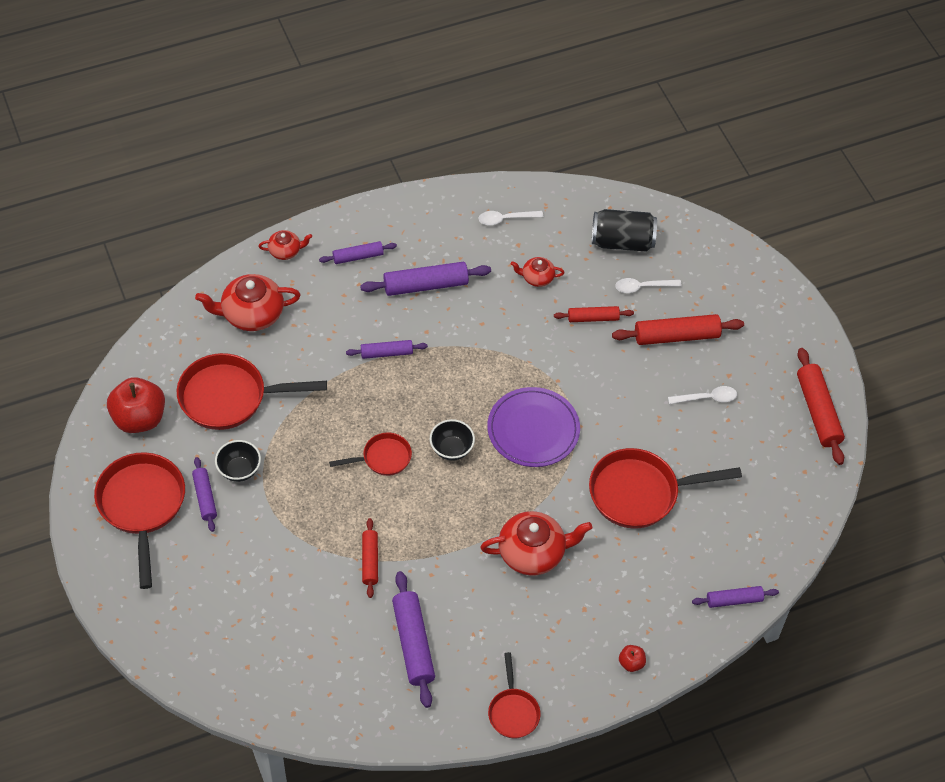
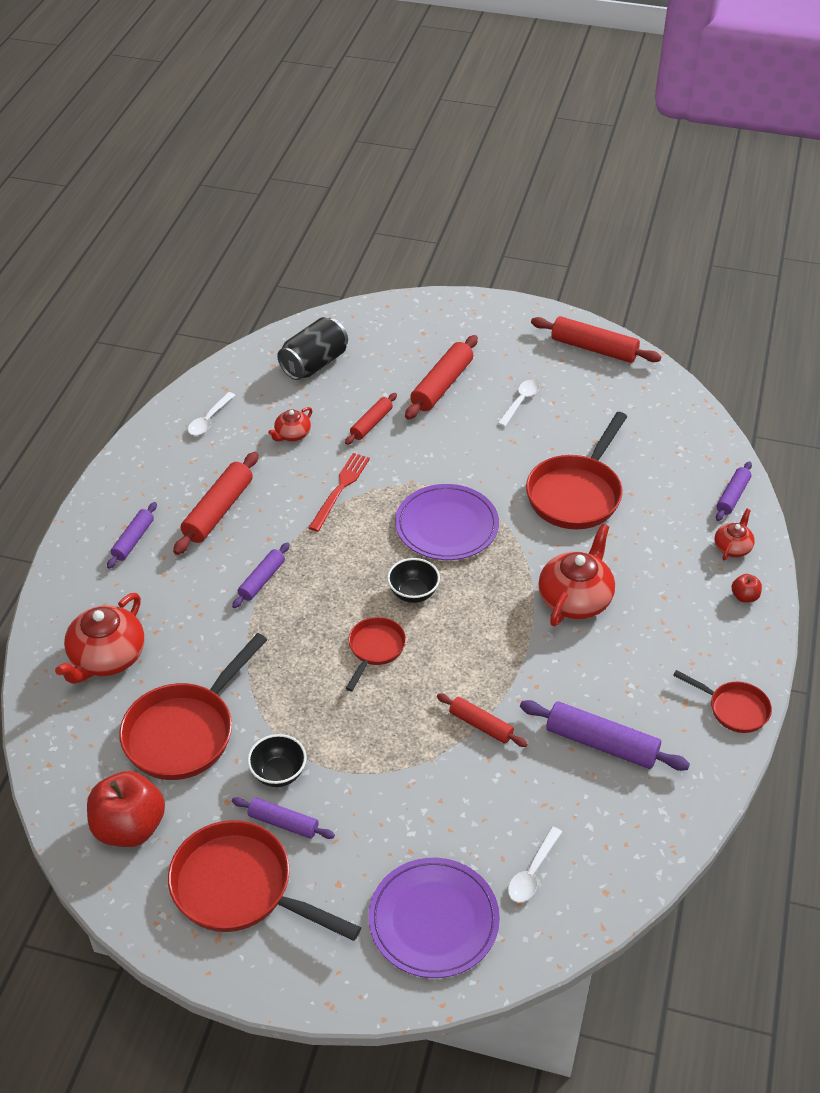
camera: 50 degrees left, 10 degrees down
(198, 626) = (433, 920): none -> purple plate
(285, 251) = (65, 589): red teapot -> red teapot (732, 547)
(426, 285) = (218, 511): purple rolling pin -> red rolling pin
(510, 342) = (340, 489): none -> red fork
(642, 287) = (372, 377): white spoon -> white spoon (532, 872)

